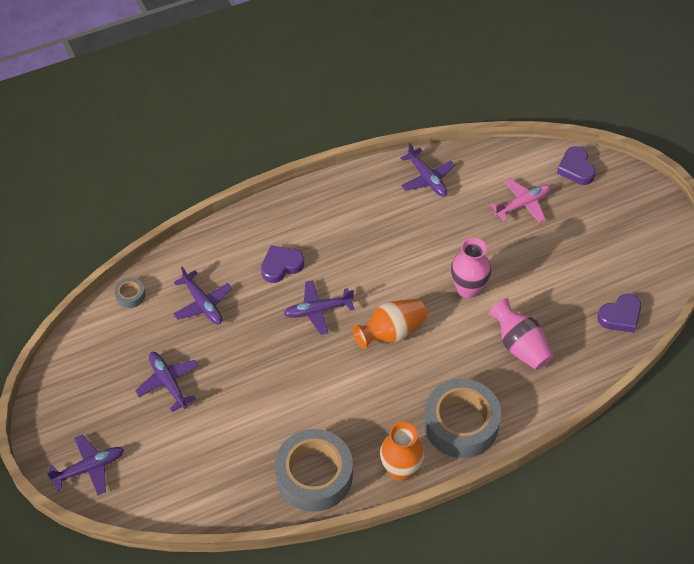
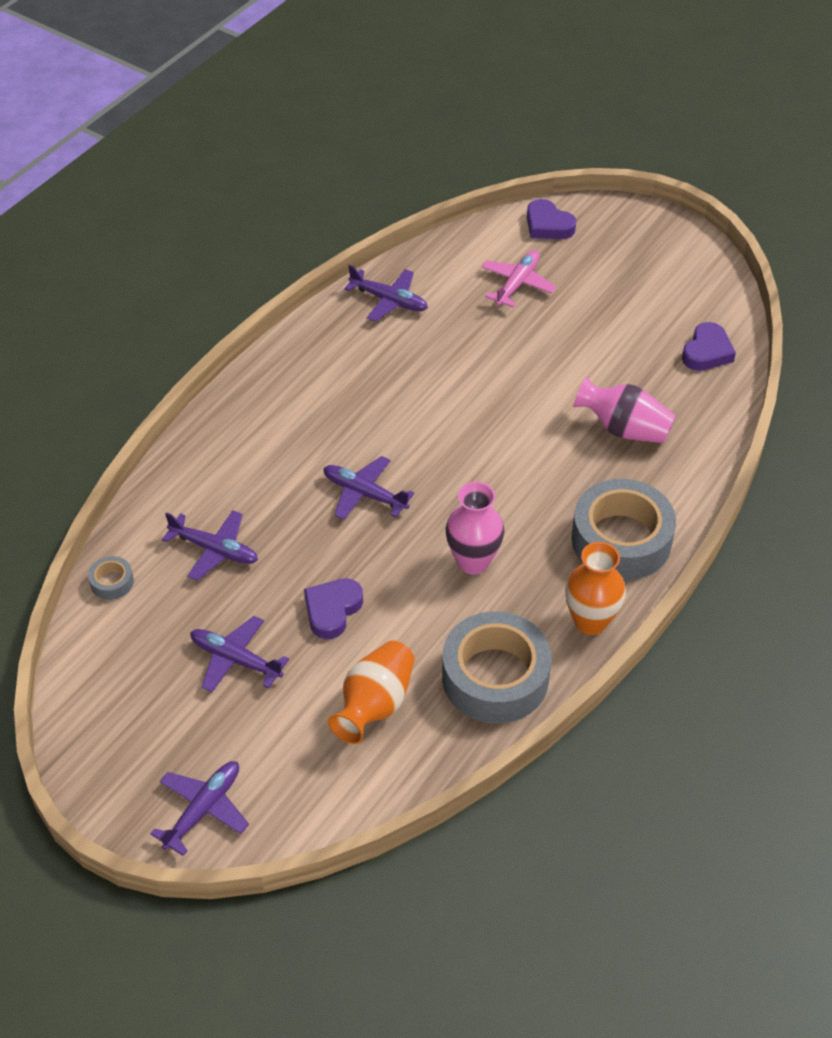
camera: 30 degrees left, 5 degrees down
(281, 266) = (283, 465): purple heart -> purple heart (332, 610)
(318, 310) = (365, 494): purple plane -> purple plane turned 75 degrees clockwise
(391, 332) = (469, 479): orange vase -> orange vase (375, 704)
(468, 289) = (522, 395): pink vase -> pink vase (473, 561)

